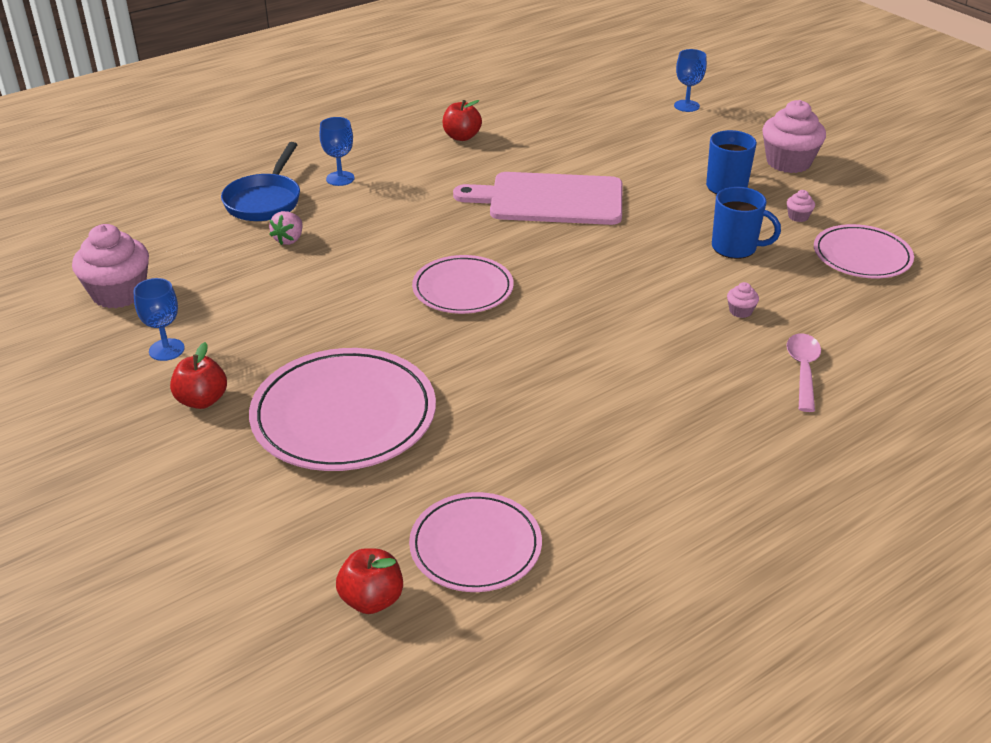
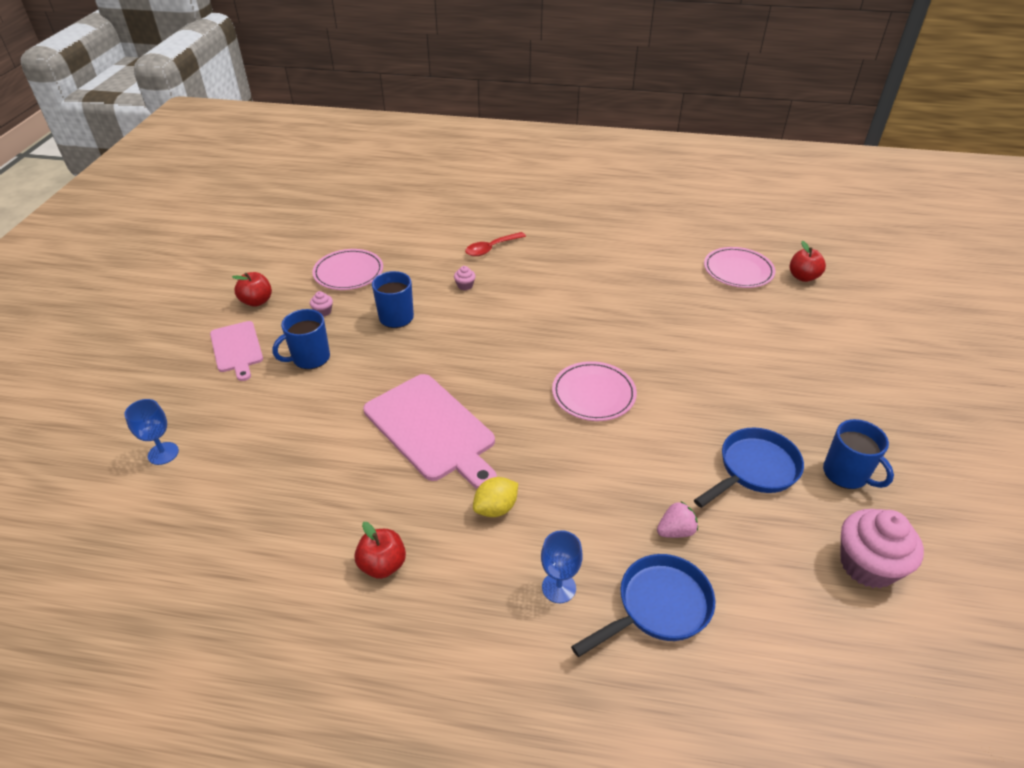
camera: 135 degrees left, 5 degrees up
(166, 350) = (846, 474): blue goblet -> blue mug
(202, 400) = (837, 417): red apple -> red apple (257, 301)
(257, 309) = (754, 469): none -> blue pan
(344, 415) = (751, 357): pink plate -> none
(433, 188) = (496, 508): none -> yellow lemon
(788, 162) = (237, 349): pink cupcake -> pink cutting board
(803, 370) = (491, 248): pink spoon -> red spoon

